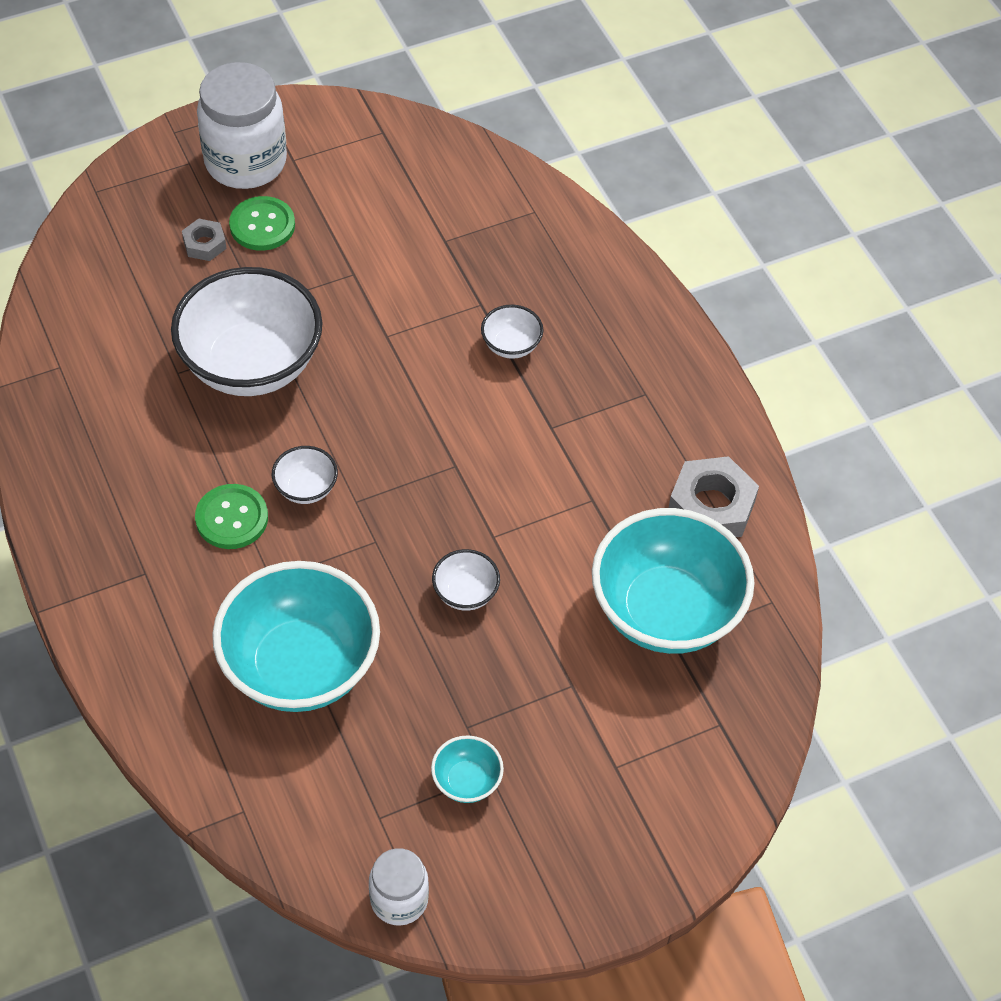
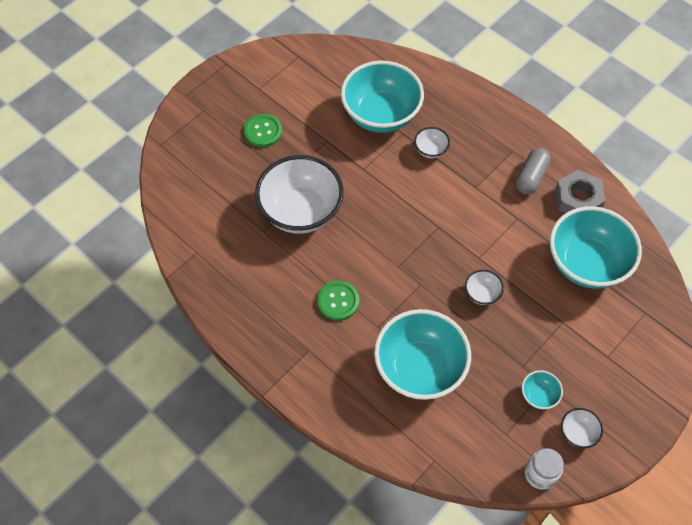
camera: 20 degrees left, 5 degrees up
(204, 244) = (237, 153): grey nut -> none
(245, 162) = (234, 99): white jar -> none
(306, 488) = (368, 269): white bowl -> white bowl (578, 433)
(462, 264) = (381, 115): none -> turquoise bowl
(652, 444) = (531, 177): none -> grey capsule

